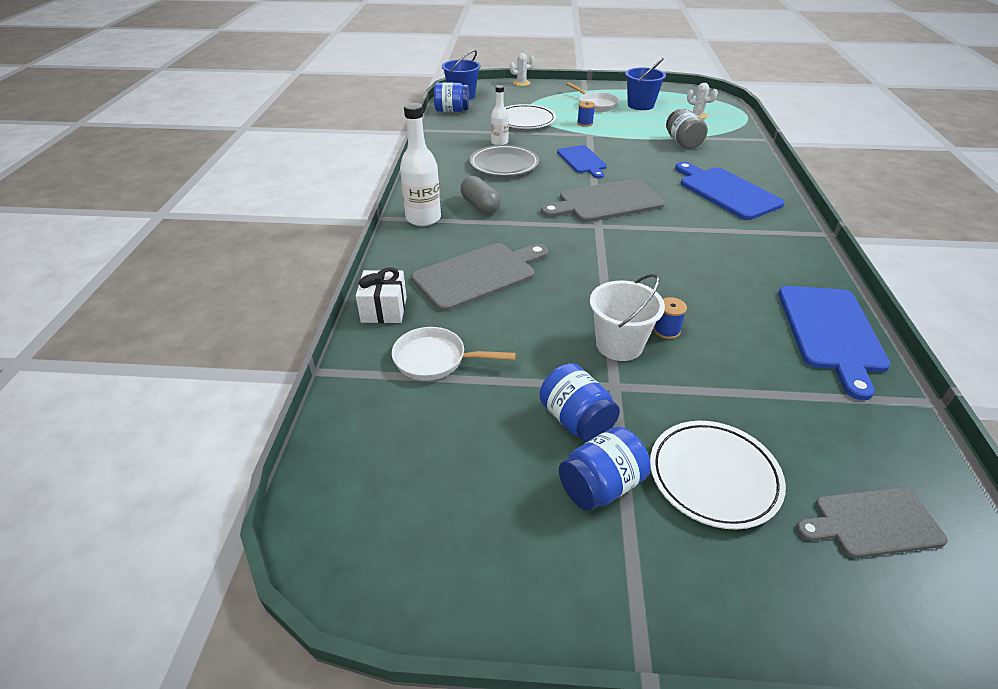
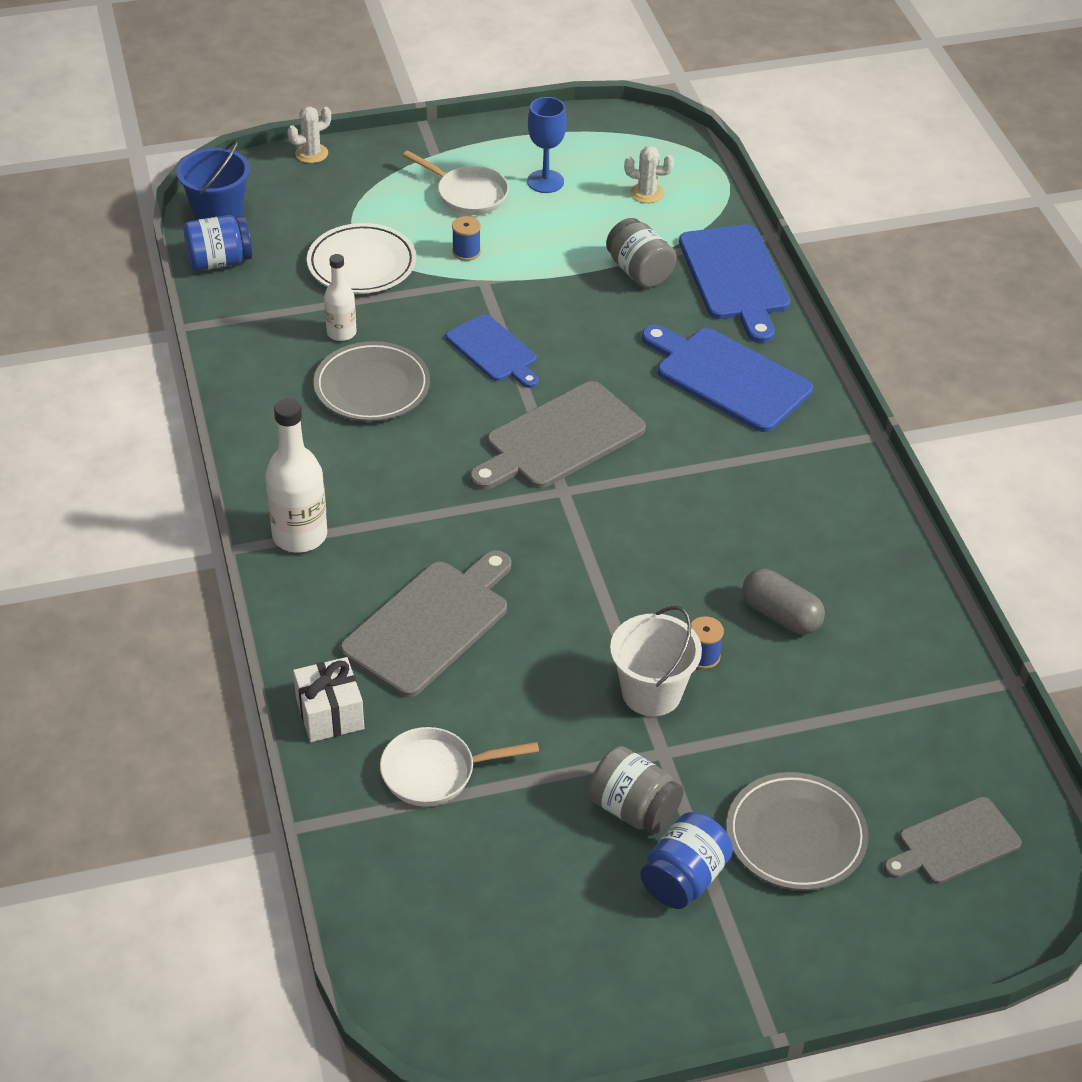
camera: 20 degrees left, 5 degrees up
(480, 206) = (374, 489): grey capsule -> grey capsule (781, 615)
(576, 420) = (633, 809): blue jar -> grey jar
(640, 105) = (545, 181): blue bucket -> blue goblet
(713, 477) = (795, 836): white plate -> grey plate
(831, 332) = (896, 610): blue cutting board -> blue cutting board (735, 277)

